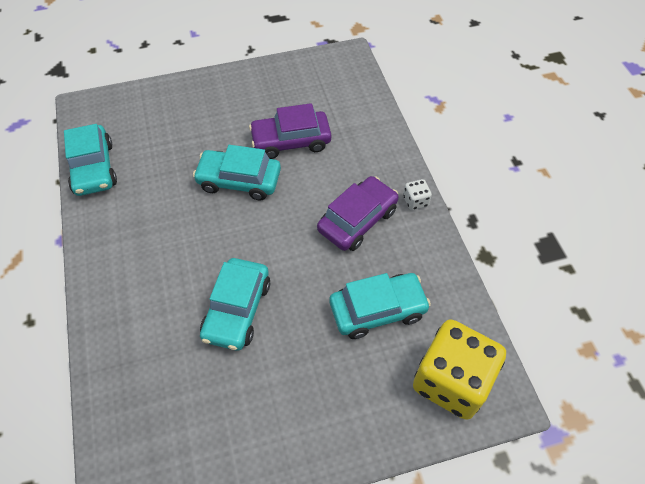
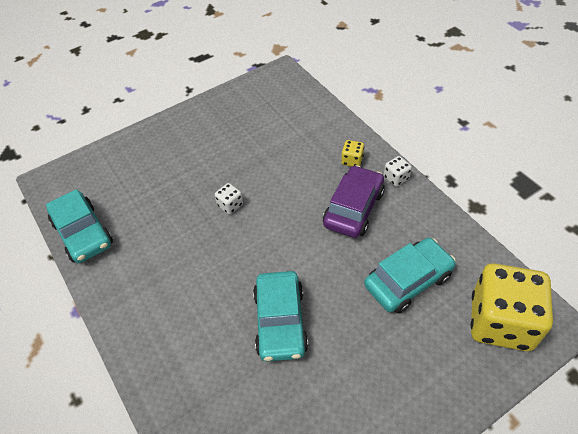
camera: 15 degrees left, 5 degrees down
(239, 180) = (230, 205): turquoise car -> white dice
(291, 141) = (262, 157): purple car -> none
(379, 170) = (352, 160): none -> yellow dice

